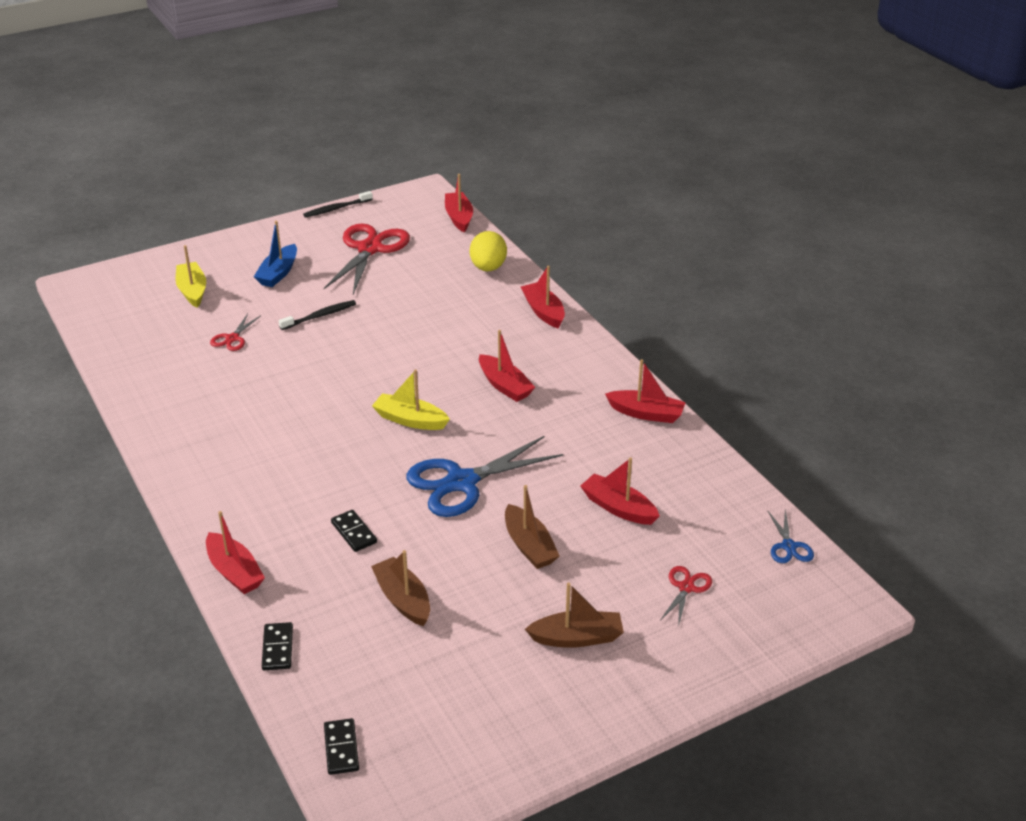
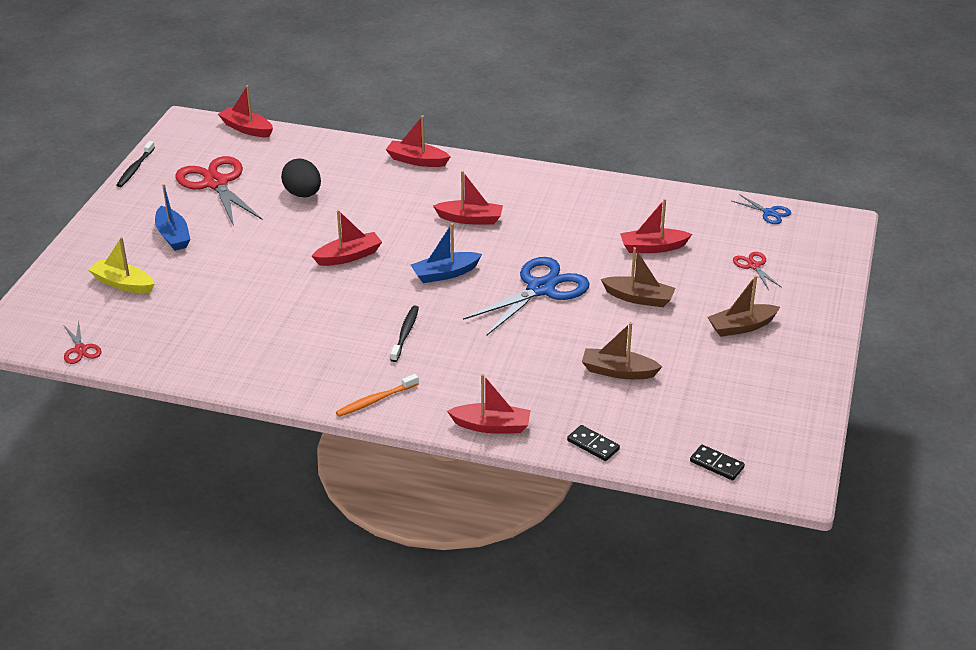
camera: 45 degrees left, 0 degrees up
(195, 489) = (375, 400): none -> orange toothbrush
(232, 338) = (220, 297): red scissors -> red scissors (80, 349)
(320, 316) = (261, 246): black toothbrush -> black toothbrush (405, 333)
(354, 532) = (525, 357): black domino -> none
(410, 420) = (445, 274): yellow boat -> blue boat
(414, 291) = (303, 194): none -> black egg
(462, 482) = (541, 289): blue scissors -> blue scissors turned 150 degrees counterclockwise
(488, 268) = (329, 152): yellow egg -> none
(577, 638) = (741, 327): brown boat -> brown boat turned 150 degrees counterclockwise
(646, 413) = (582, 187): red boat -> red boat (348, 256)

